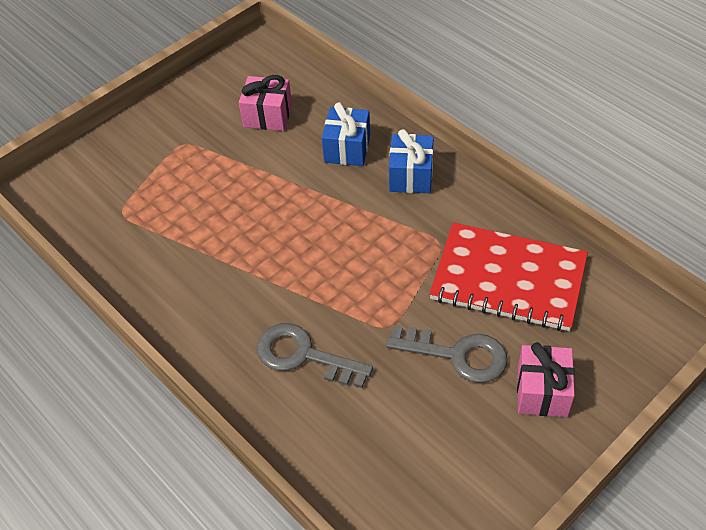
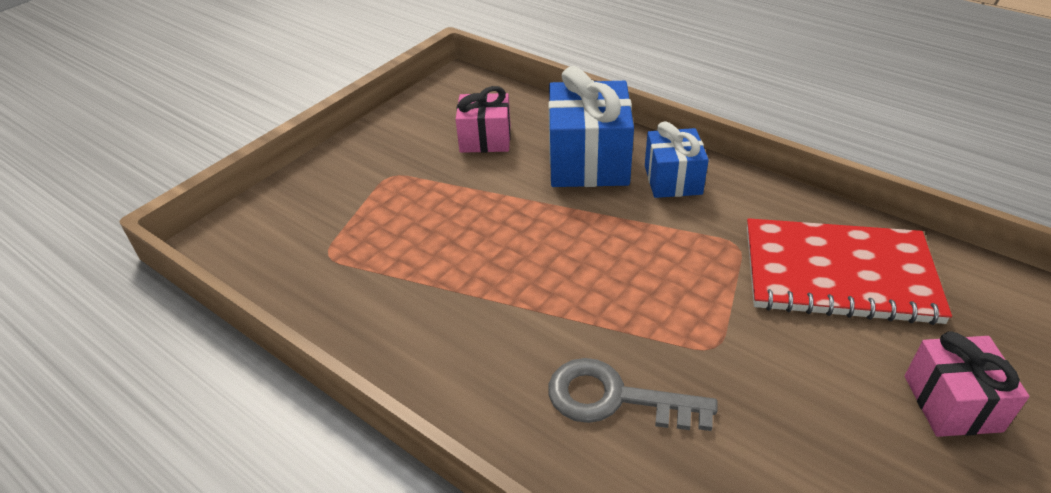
camera: 10 degrees left, 10 degrees down
(347, 149) = (588, 161): blue gift -> blue gift, size x1.62
(457, 355) = (819, 371): grey key -> none

